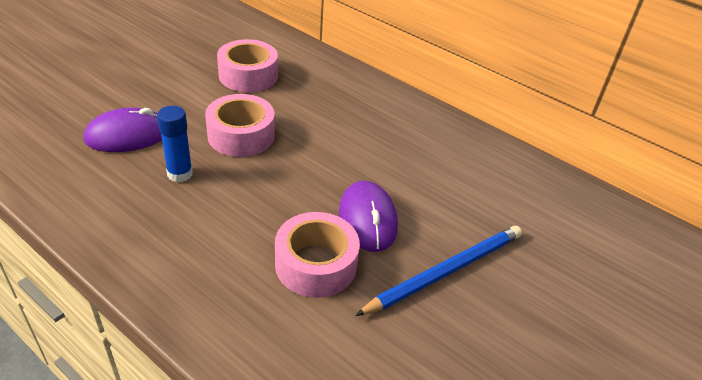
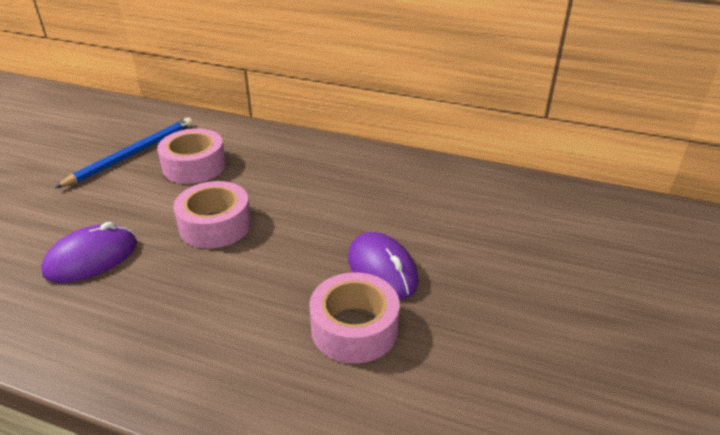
camera: 15 degrees left, 5 degrees down
(180, 174) = (168, 281): blue glue stick -> none
(446, 271) = (479, 296): blue pencil -> blue pencil (133, 154)

